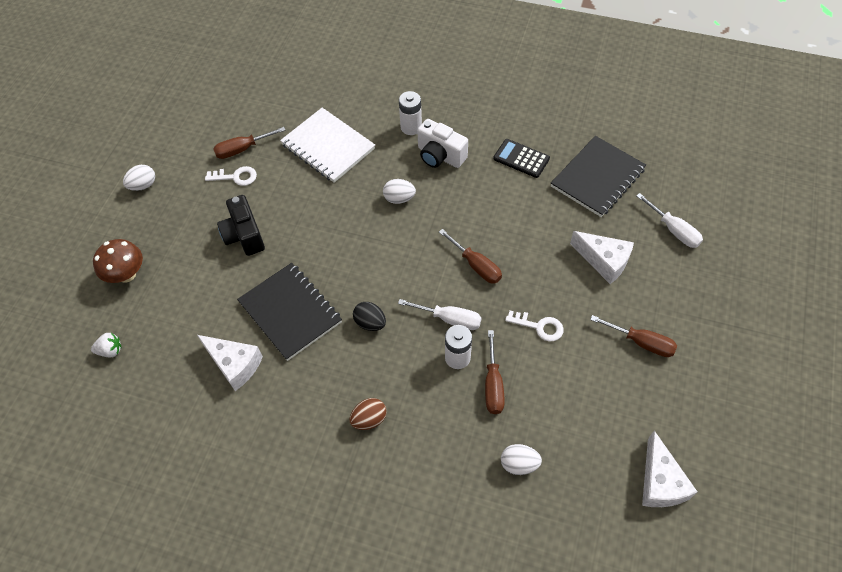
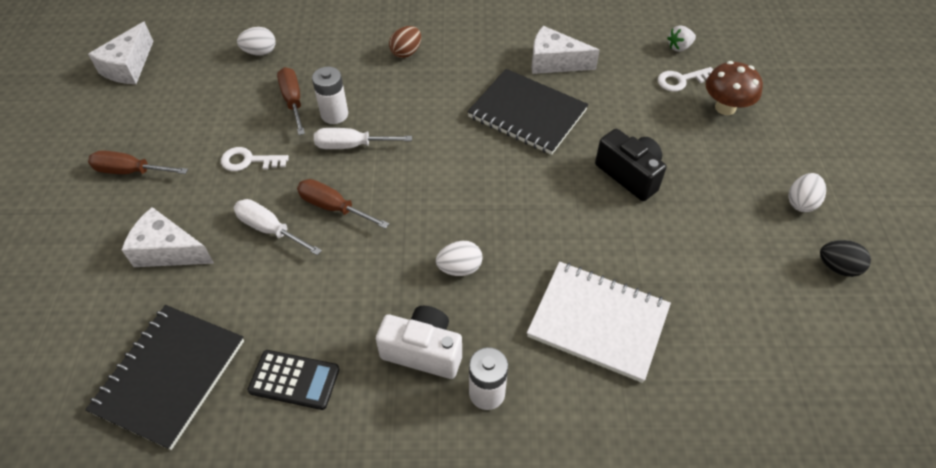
camera: 160 degrees right, 5 degrees down
(235, 177) = (695, 243): white key -> white key (681, 80)
(242, 149) = (717, 285): brown screwdriver -> none
(370, 323) = (437, 123): black egg -> black egg (837, 267)
(660, 482) = (129, 67): white cheese -> white cheese turned 135 degrees counterclockwise
(673, 230) = (63, 318): white screwdriver -> white screwdriver (270, 229)

